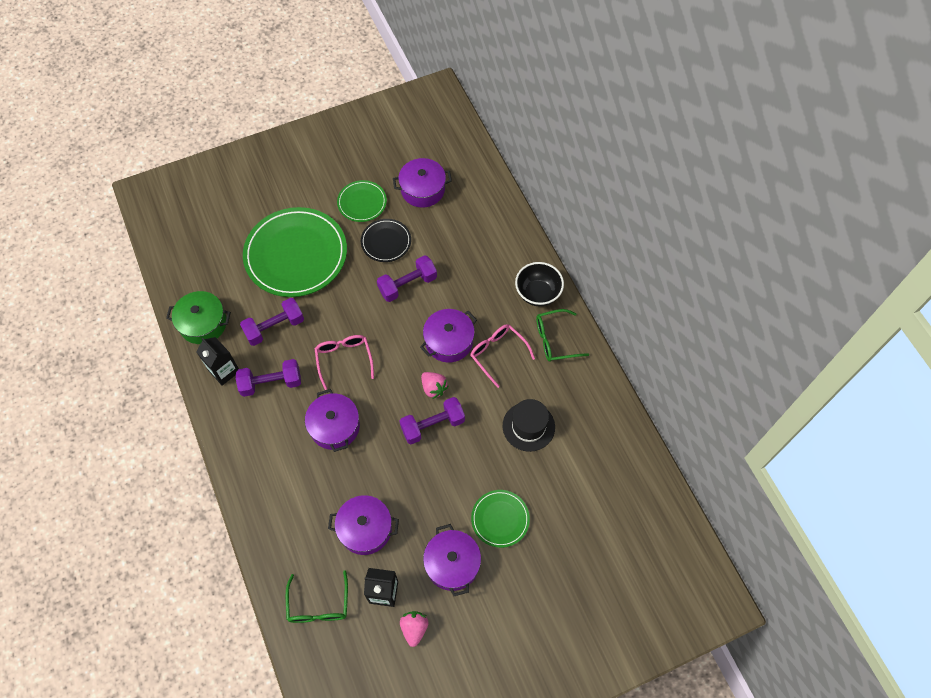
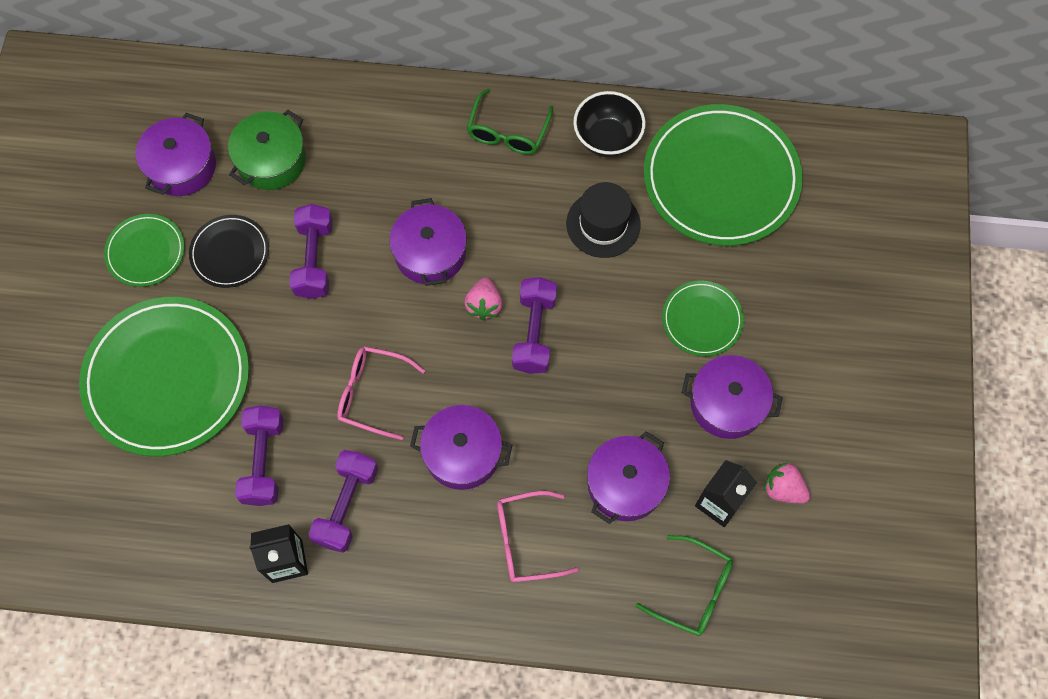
camera: 60 degrees left, 5 degrees up
(203, 323) = (191, 557): green pot -> green pot (271, 160)
(433, 388) = (484, 305): pink strawberry -> pink strawberry turned 105 degrees clockwise
(497, 353) = (484, 206): pink glasses -> pink glasses (525, 541)
(537, 293) = (431, 115): black bowl -> black bowl (607, 139)
(606, 480) = (721, 178): none -> green plate

